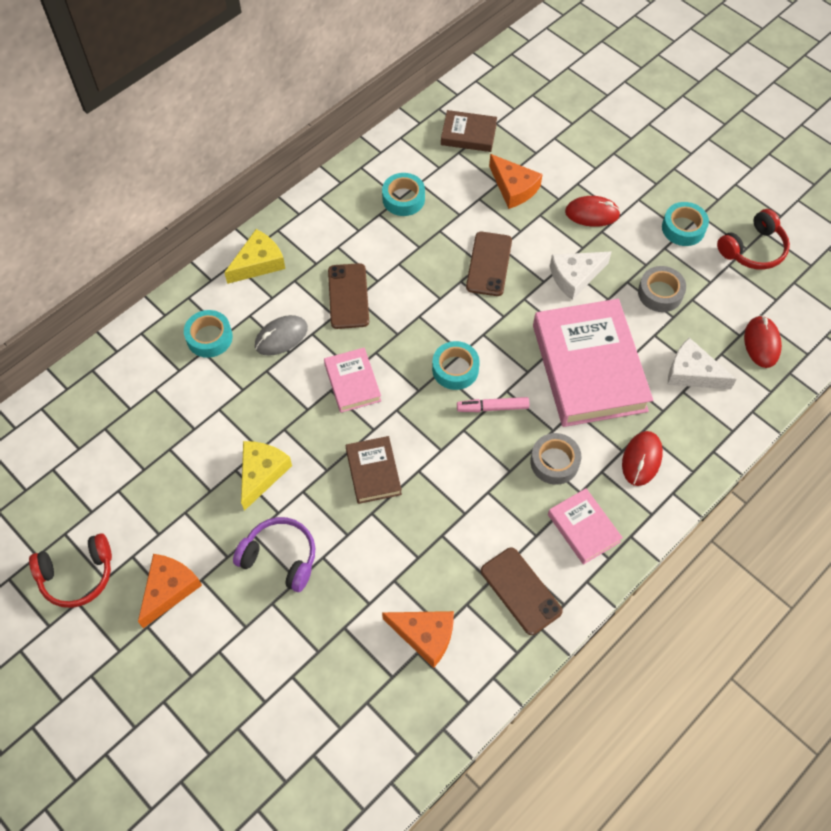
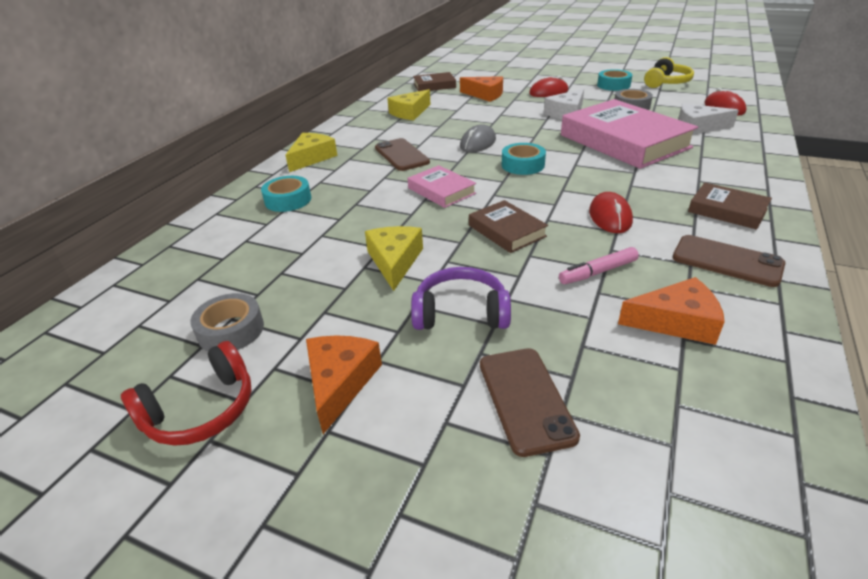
camera: 20 degrees left, 25 degrees down
(281, 337) = (357, 185): grey mouse -> grey mouse (478, 143)
(403, 199) = (410, 112): turquoise tape -> yellow cheese
(489, 264) = (499, 121): brown phone -> brown phone (525, 399)
(493, 408) = (574, 174): pink marker -> pink marker (598, 272)
(554, 462) = (656, 185): grey tape -> grey tape (231, 330)
(583, 528) = (727, 210): pink book -> brown book
(641, 459) = (720, 167): red mouse -> red mouse (610, 217)
(753, 249) = (666, 82): red headphones -> yellow headphones

